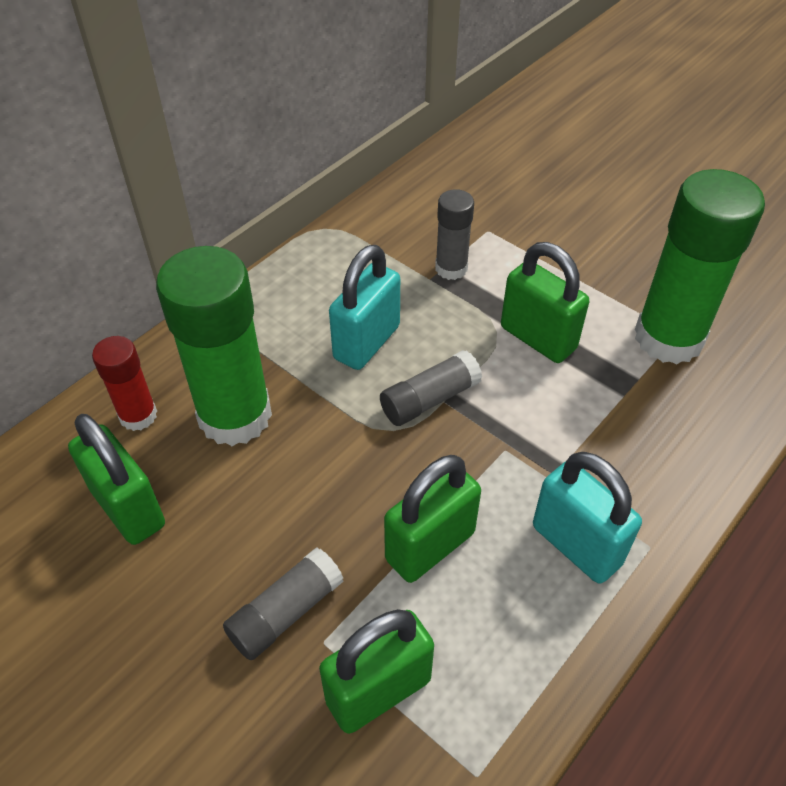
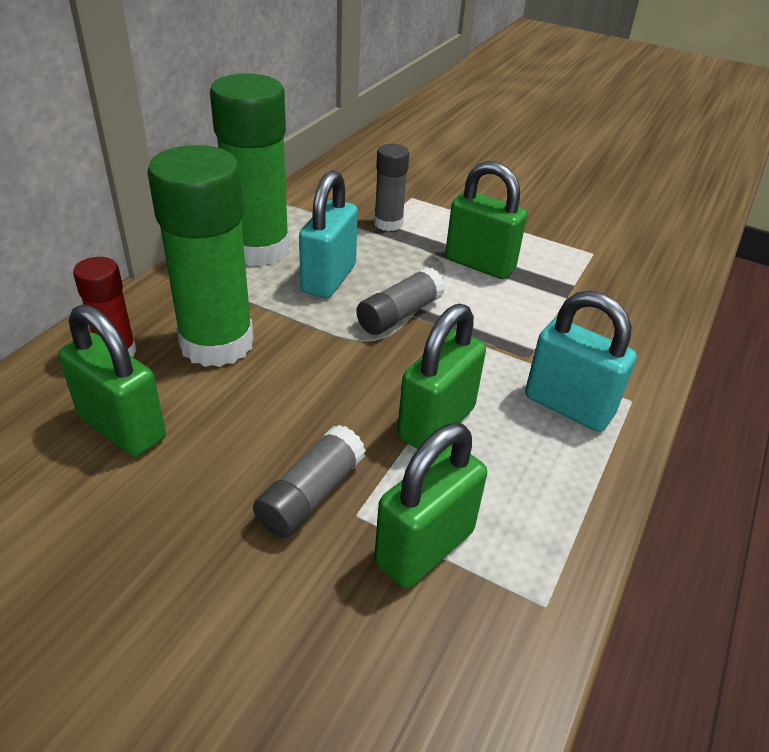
camera: 15 degrees left, 10 degrees down
(668, 338) = (587, 256): green glue stick -> green glue stick (258, 249)

